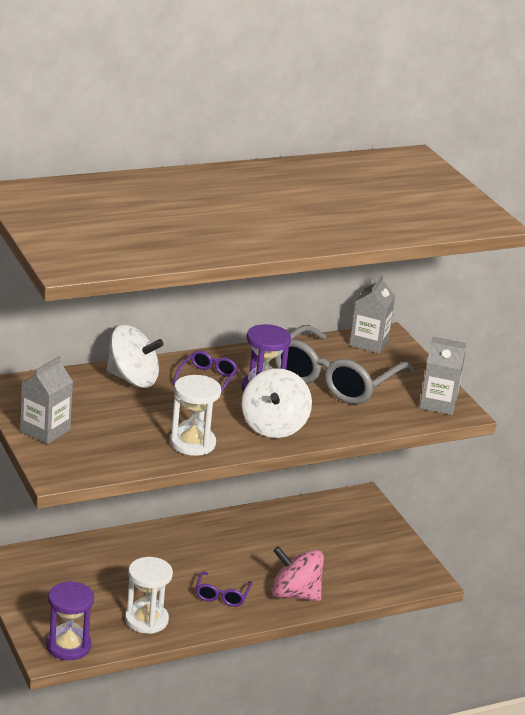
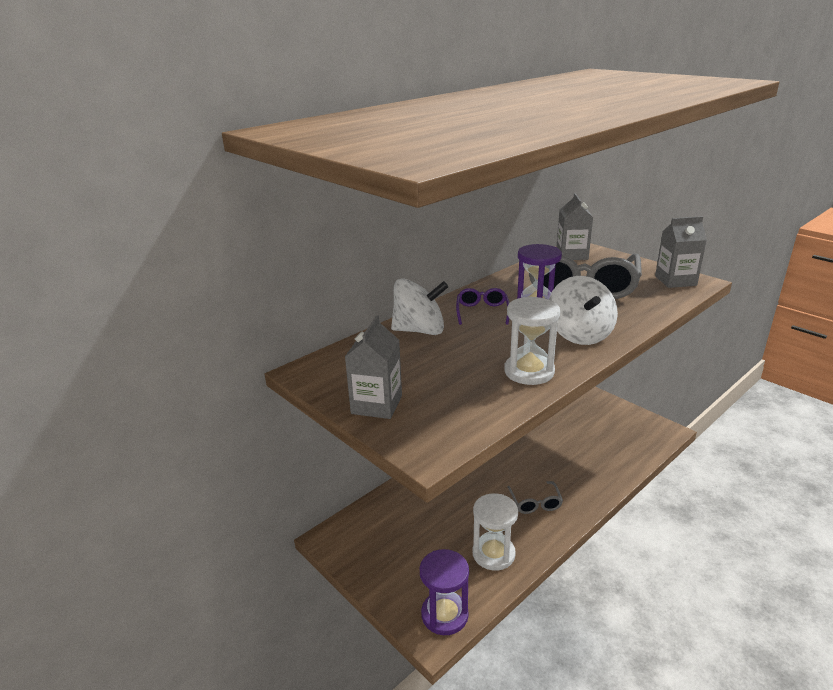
camera: 15 degrees left, 0 degrees up
(222, 595) = (535, 503): purple glasses -> grey glasses
(295, 594) = (588, 480): pink spinning top -> none

